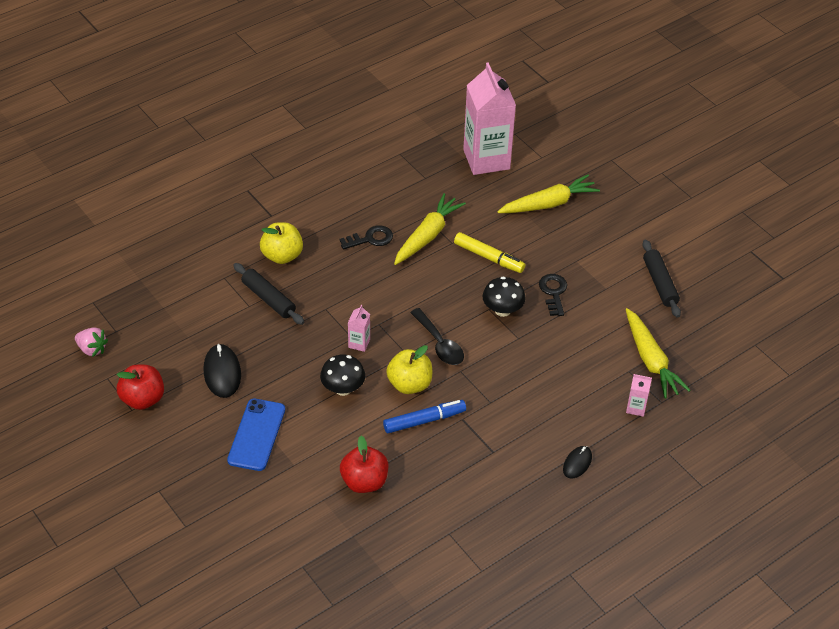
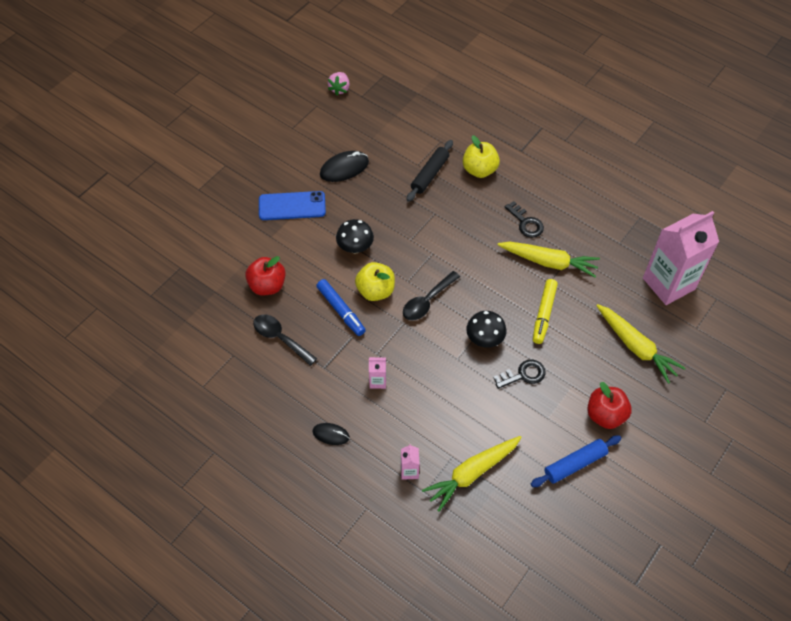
camera: 75 degrees right, 10 degrees up
(143, 399) = (303, 131): red apple -> red apple (605, 415)
(359, 343) = (406, 245): pink carton -> pink carton (378, 381)
(441, 484) = (280, 338): none -> black spoon
(659, 283) = (575, 464): black rolling pin -> blue rolling pin

